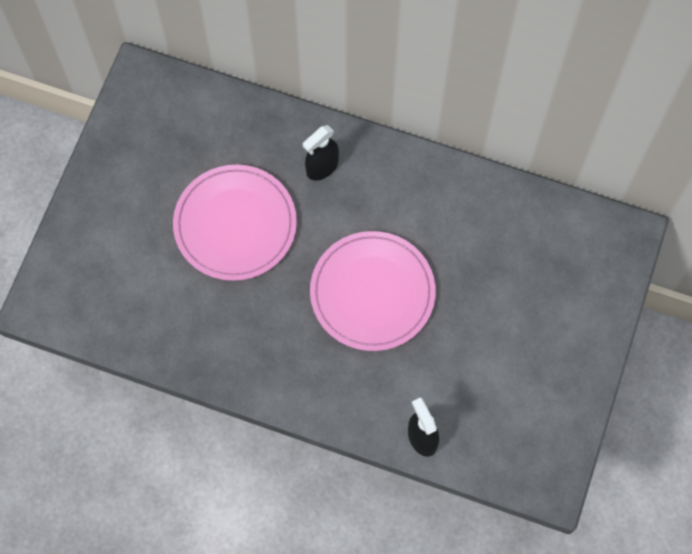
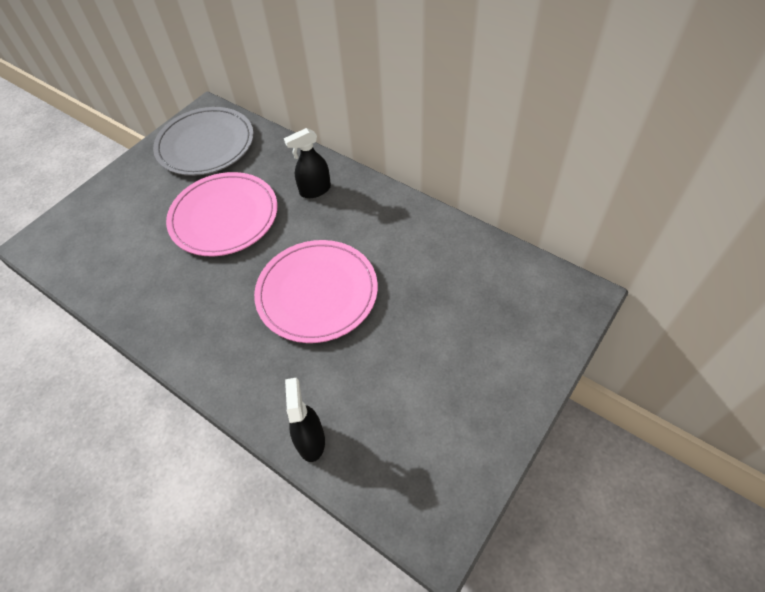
camera: 20 degrees right, 15 degrees down
(165, 129) = (205, 144): none -> grey plate

